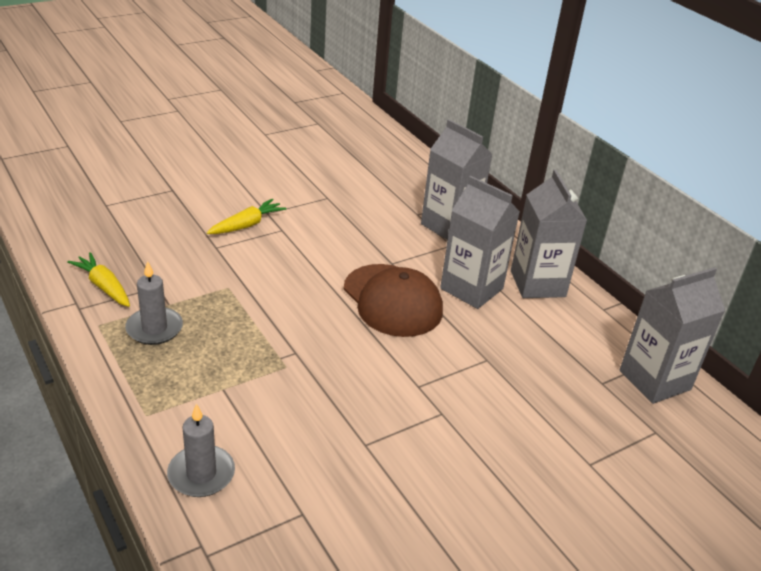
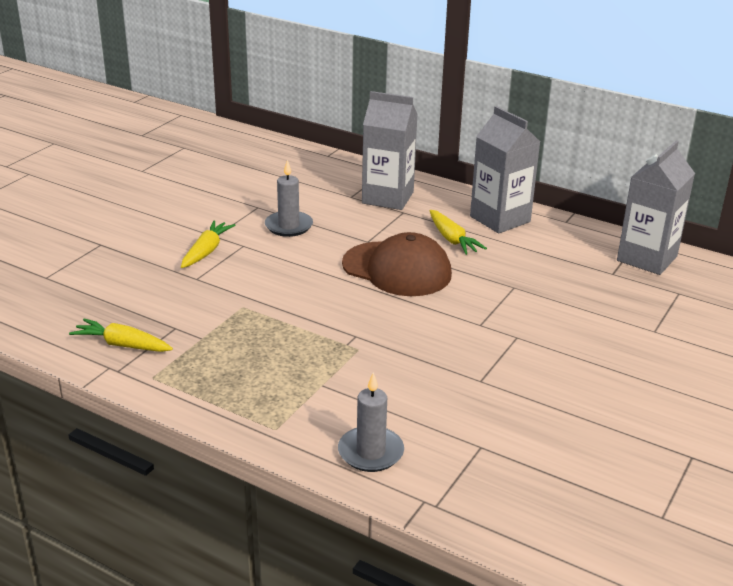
camera: 25 degrees left, 5 degrees down
(154, 328) = (210, 361): grey candle -> grey candle (288, 226)
(471, 288) = (452, 239): grey carton -> yellow carrot

